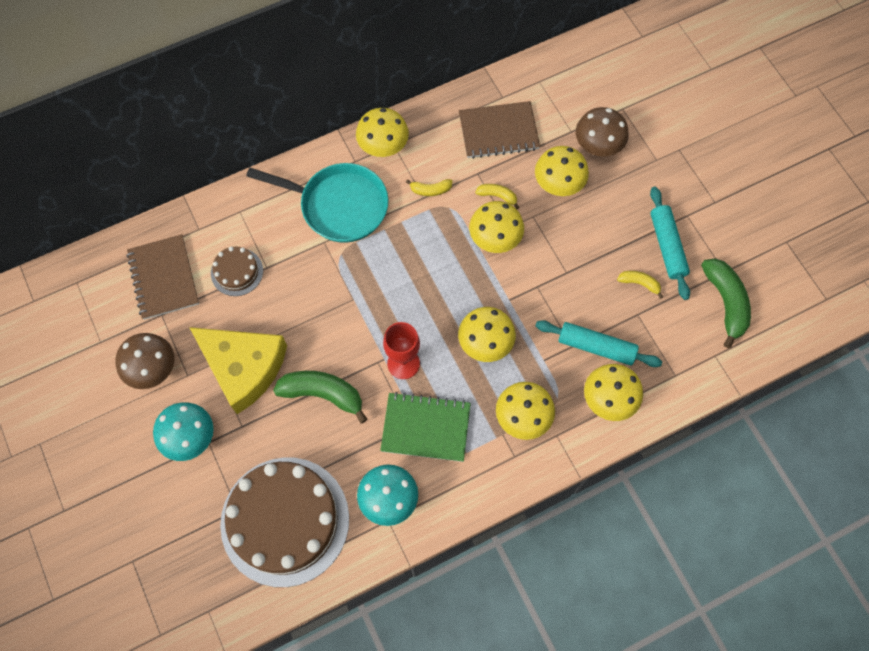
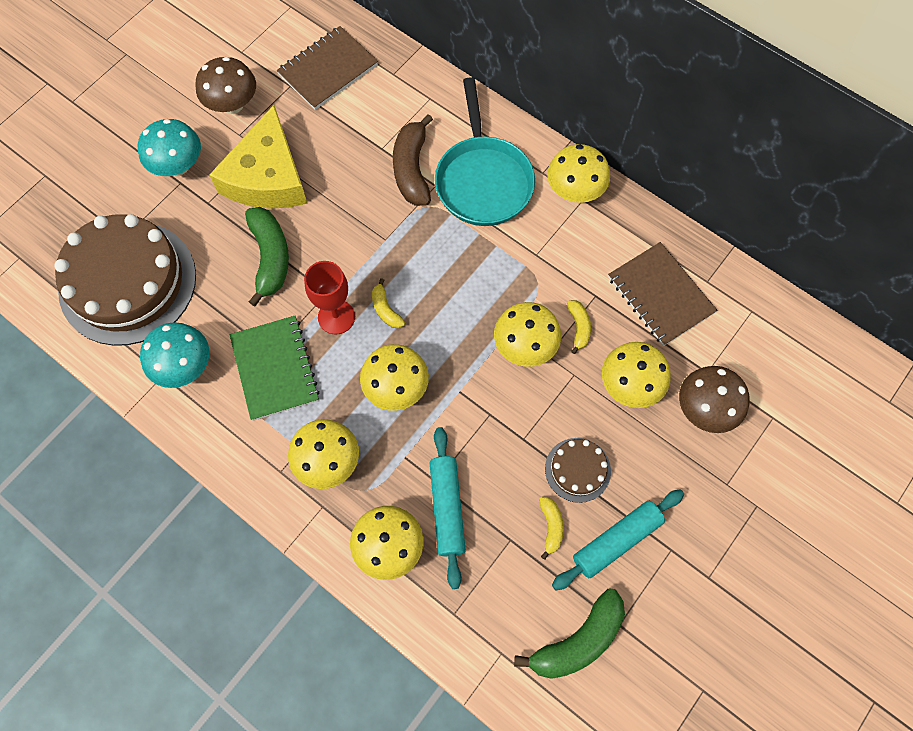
camera: 65 degrees right, 0 degrees up
(237, 272) = (364, 125): brown cake -> brown cake (577, 470)
(299, 253) = (412, 169): none -> brown banana
(430, 190) = (548, 258): yellow banana -> yellow banana (385, 309)

